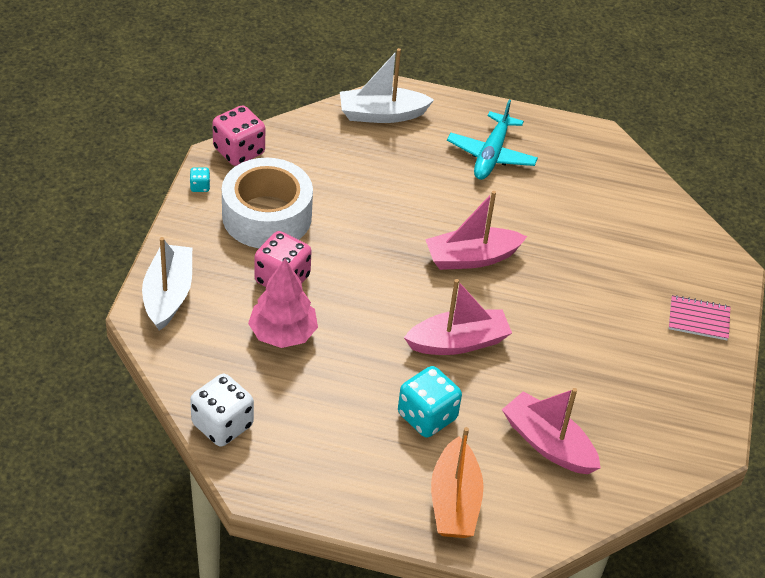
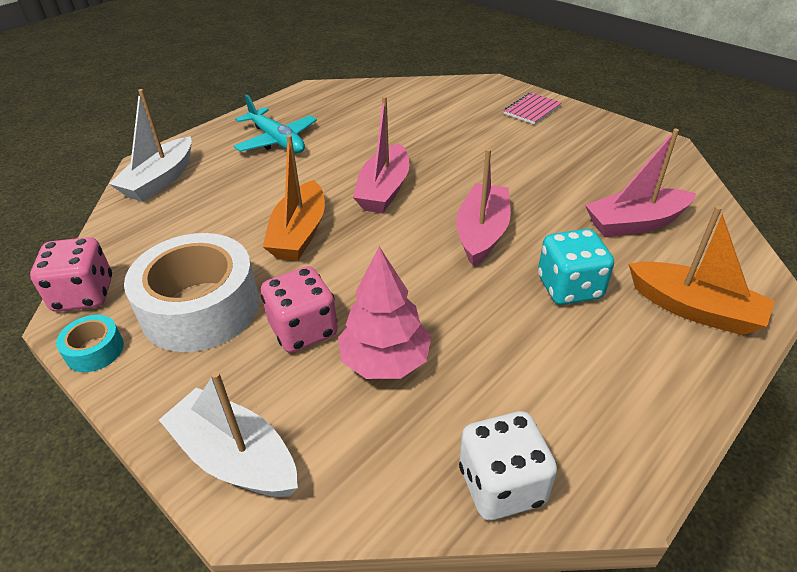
camera: 55 degrees left, 5 degrees down
(200, 186) = (95, 350): turquoise dice -> turquoise tape
(378, 230) = (299, 233): none -> orange boat

